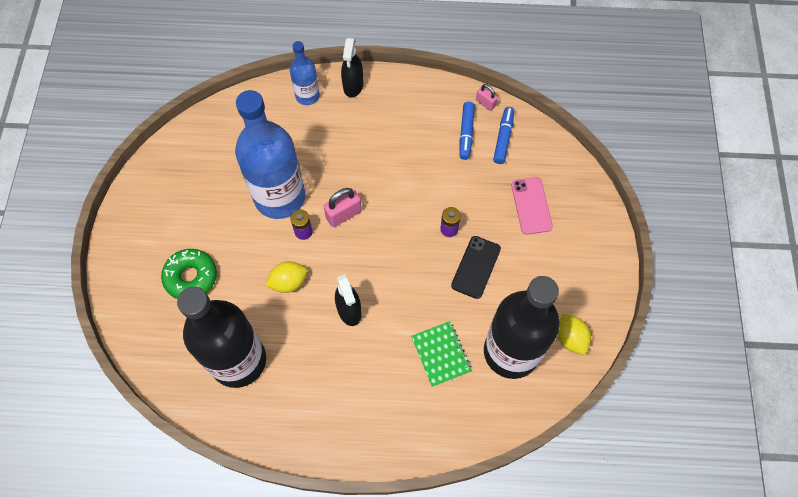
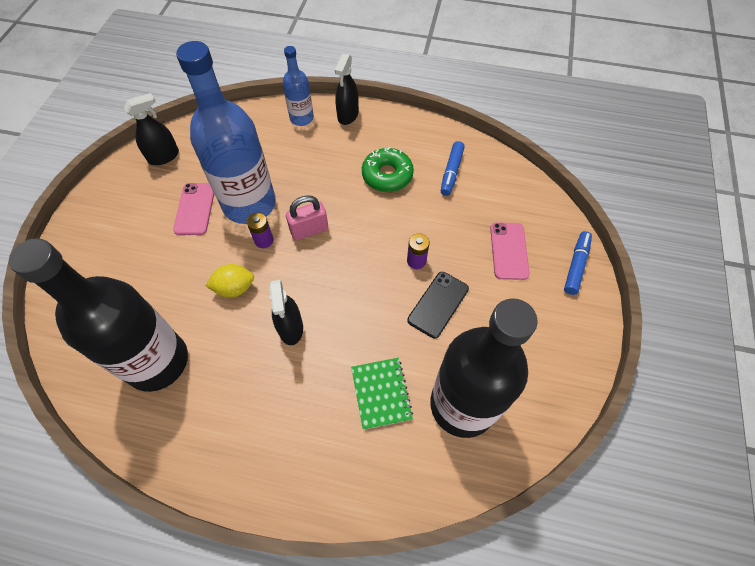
camera: 10 degrees right, 5 degrees down
(180, 159) = (164, 156): none -> black spray bottle
(191, 277) = (137, 267): green donut -> green donut (387, 175)
(228, 210) = (195, 209): none -> pink phone
(485, 103) = (476, 148): pink padlock -> none
(503, 138) = (489, 182): blue marker -> blue marker (576, 265)
(570, 338) = (534, 401): yellow lemon -> none

